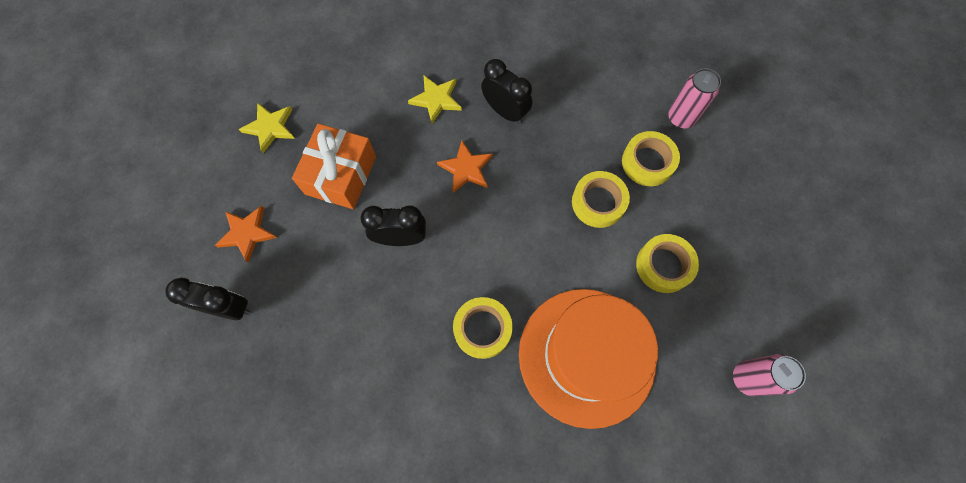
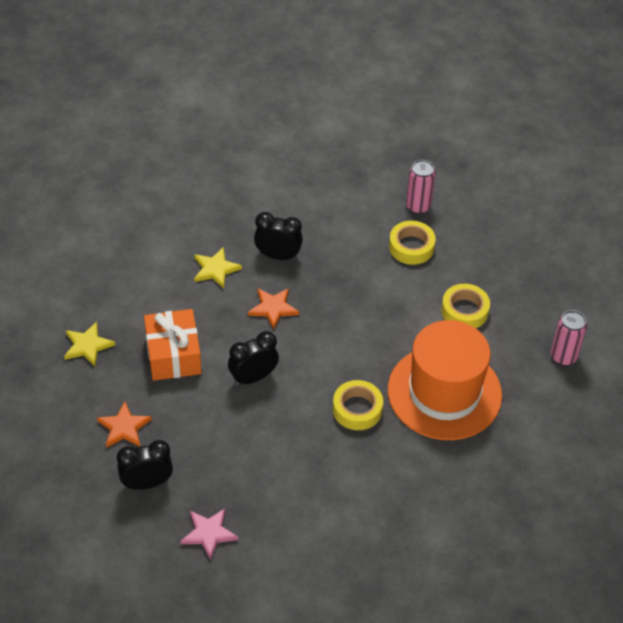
camera: 30 degrees left, 20 degrees down
(249, 399) = (209, 533): none -> pink star
(598, 202) = (391, 289): yellow tape -> none

